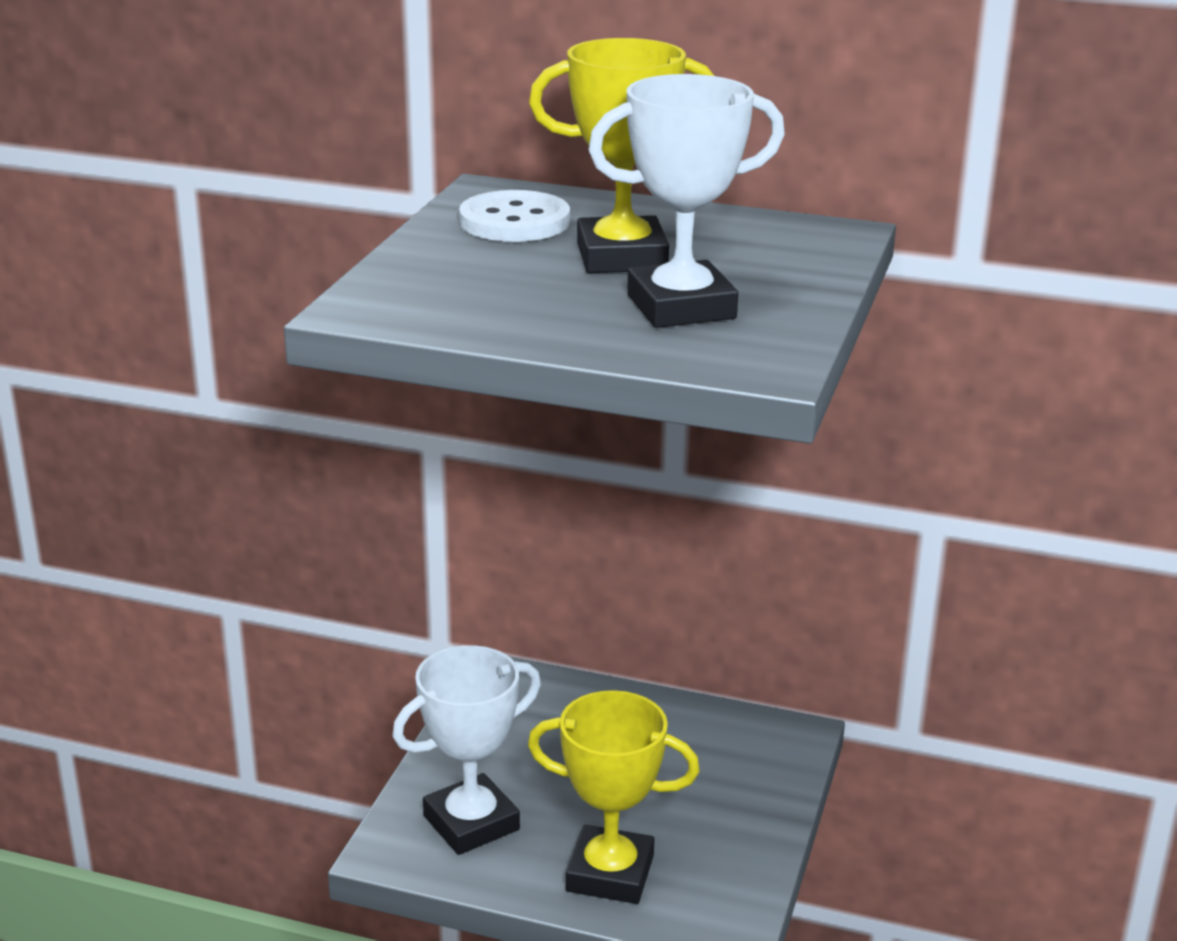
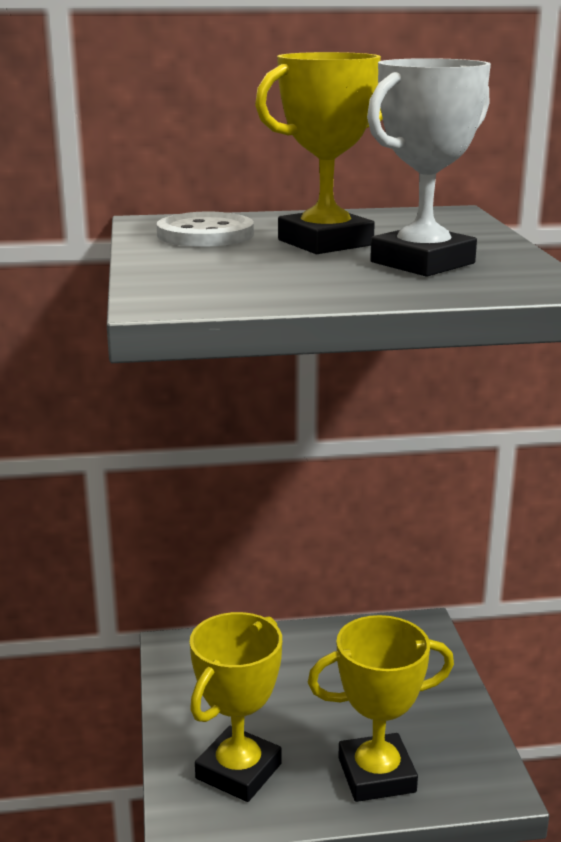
camera: 25 degrees left, 5 degrees down
(471, 823) = (239, 771): white trophy -> yellow trophy

